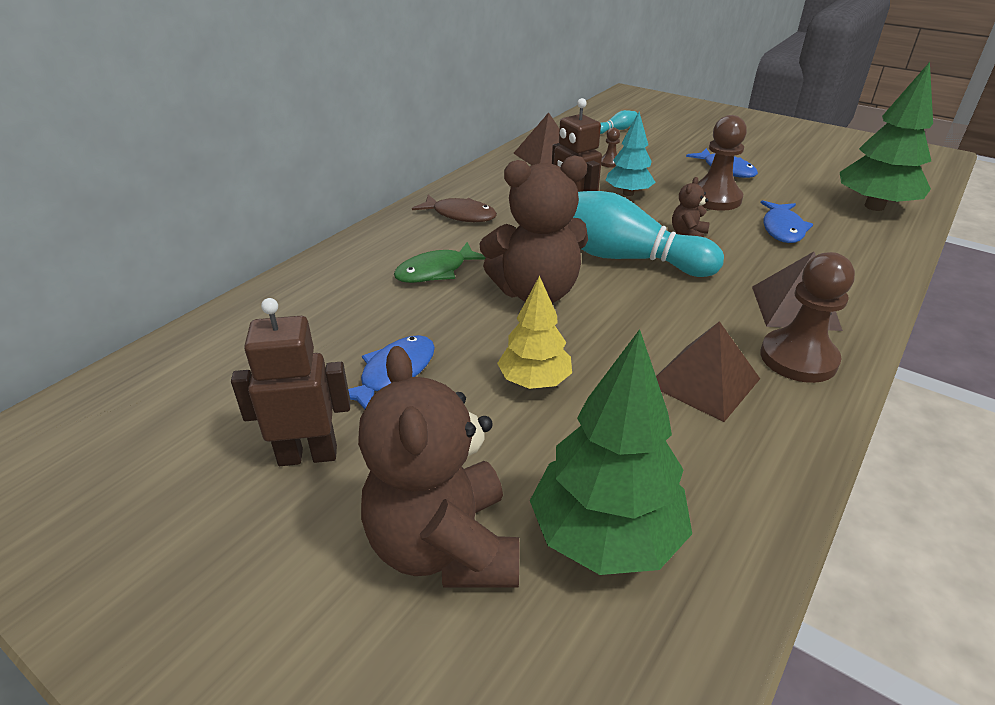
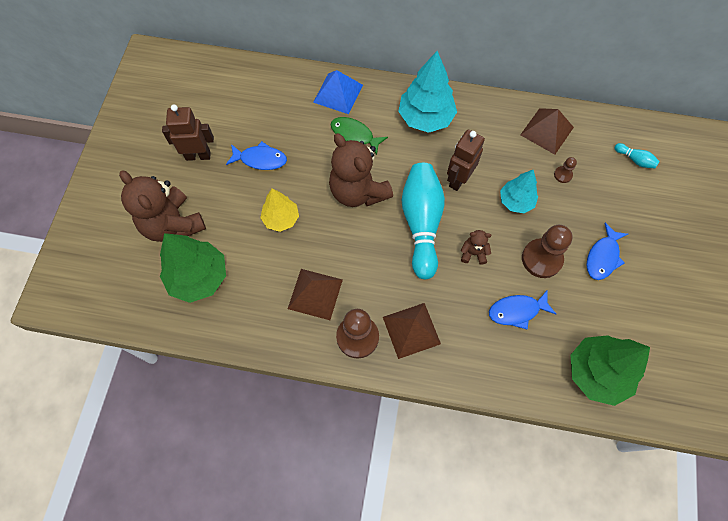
camera: 65 degrees right, 30 degrees up
(308, 455) = (198, 155): brown robot -> brown robot turned 60 degrees counterclockwise
(348, 266) = (338, 93): none -> blue pyramid
(444, 546) = (173, 224): brown teddy bear -> brown teddy bear turned 90 degrees counterclockwise
(460, 215) = (425, 118): brown fish -> turquoise tree

